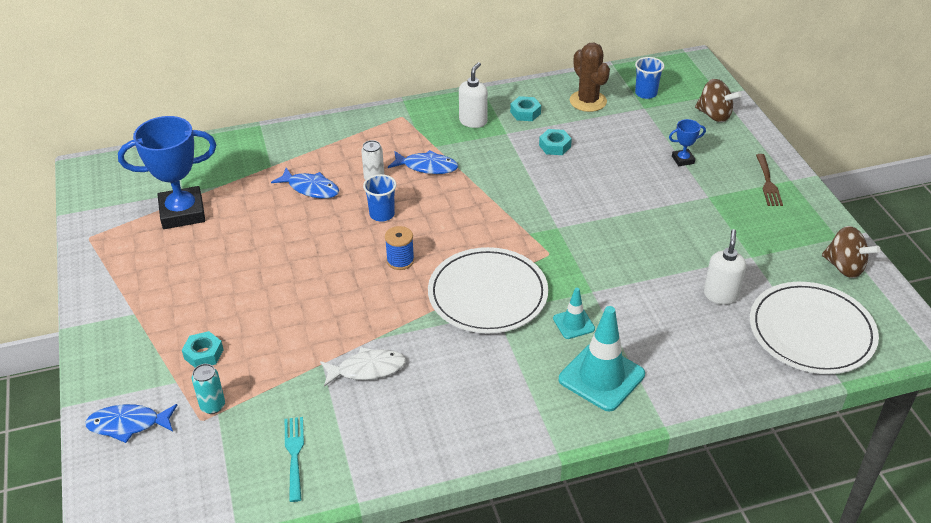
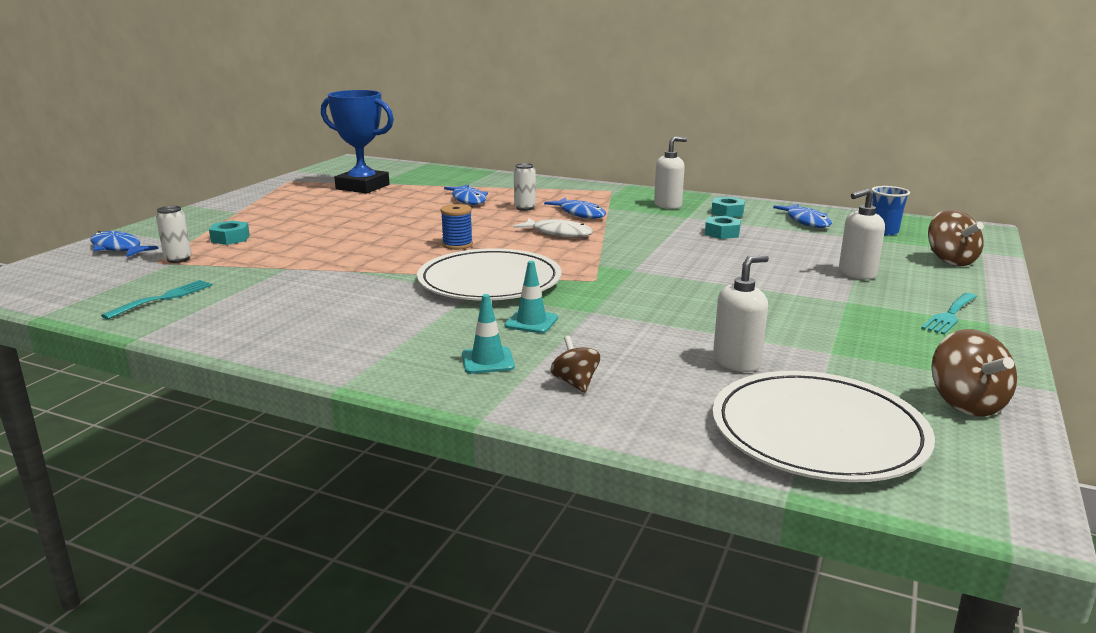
camera: 40 degrees right, 20 degrees down
(212, 406) = (178, 259): turquoise can -> white can
(367, 369) = (309, 281): white fish -> white fish (558, 233)
(382, 214) = (493, 223): blue cup -> none
(588, 101) = (806, 221): brown cactus -> blue fish
(601, 377) = (487, 361): turquoise traffic cone -> turquoise traffic cone, size x0.53
(669, 366) = (575, 383): none -> brown spinning top
(683, 160) = (856, 274): blue trophy -> white soap dispenser
(768, 183) = (950, 315): brown fork -> turquoise fork

